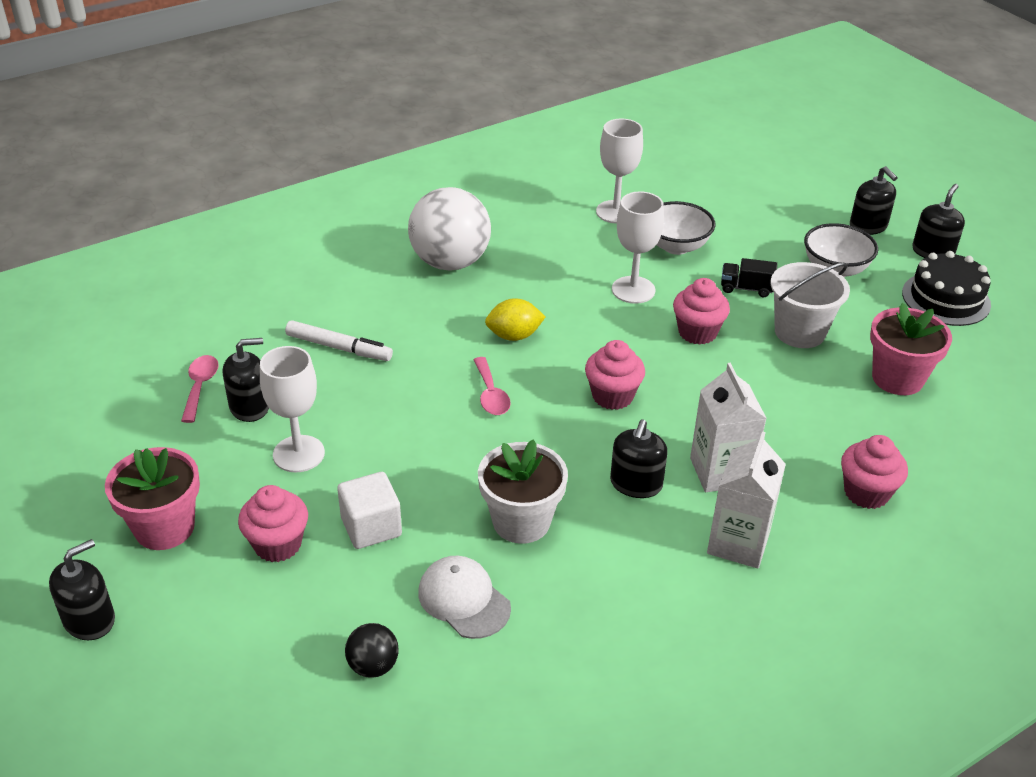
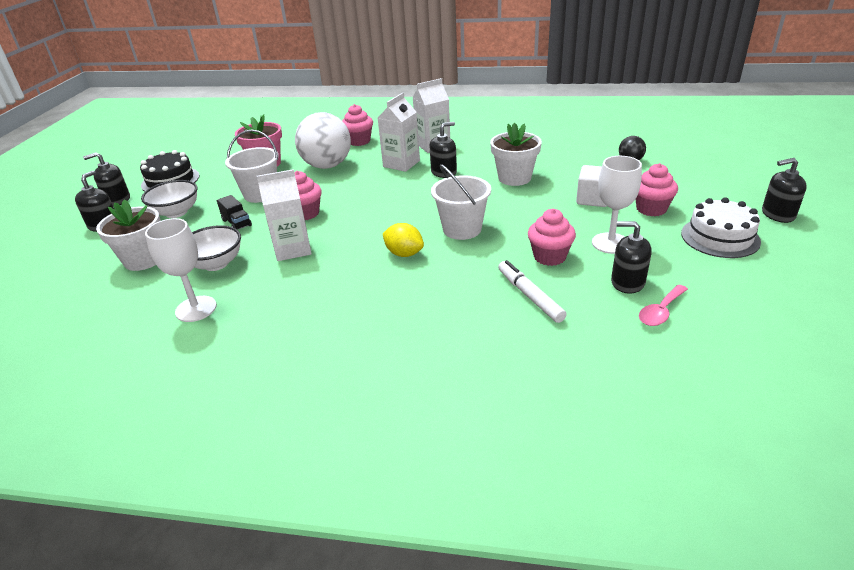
camera: 135 degrees left, 5 degrees down
(164, 528) = (720, 237): pink flower pot -> white cake
(450, 262) = (372, 326): white ball -> white ball (327, 166)
(464, 600) = (570, 165): white cap -> none
(491, 394) = (462, 229): pink spoon -> white bucket
(612, 396) = (399, 204): pink cupcake -> pink cupcake (549, 257)
(633, 290) = (292, 249): white goblet -> white carton
(748, 220) = (144, 260): none -> white flower pot

